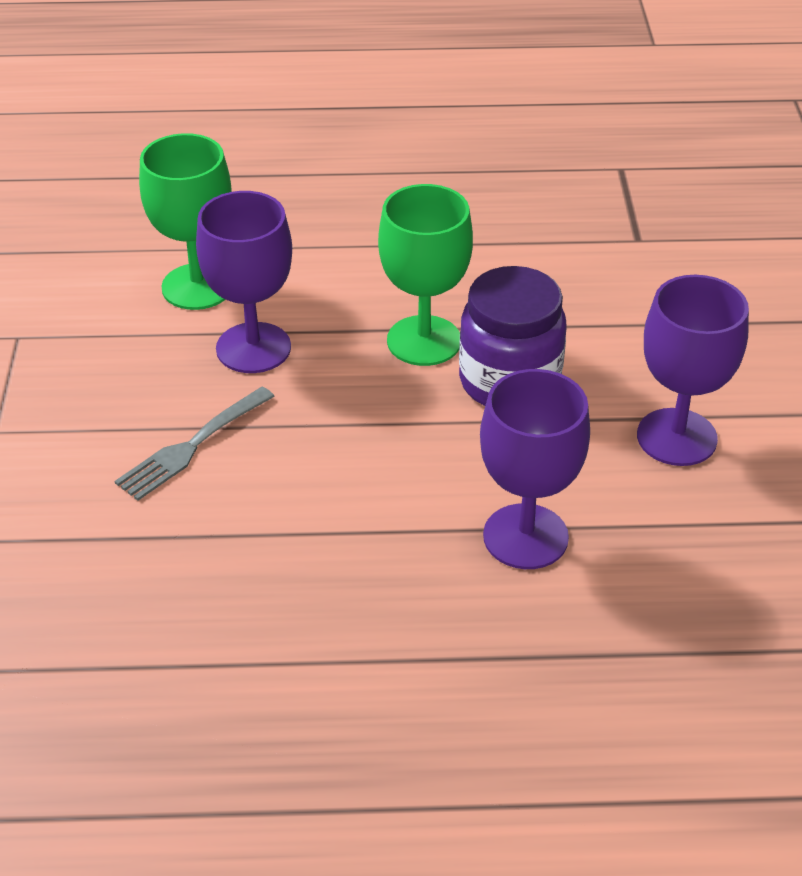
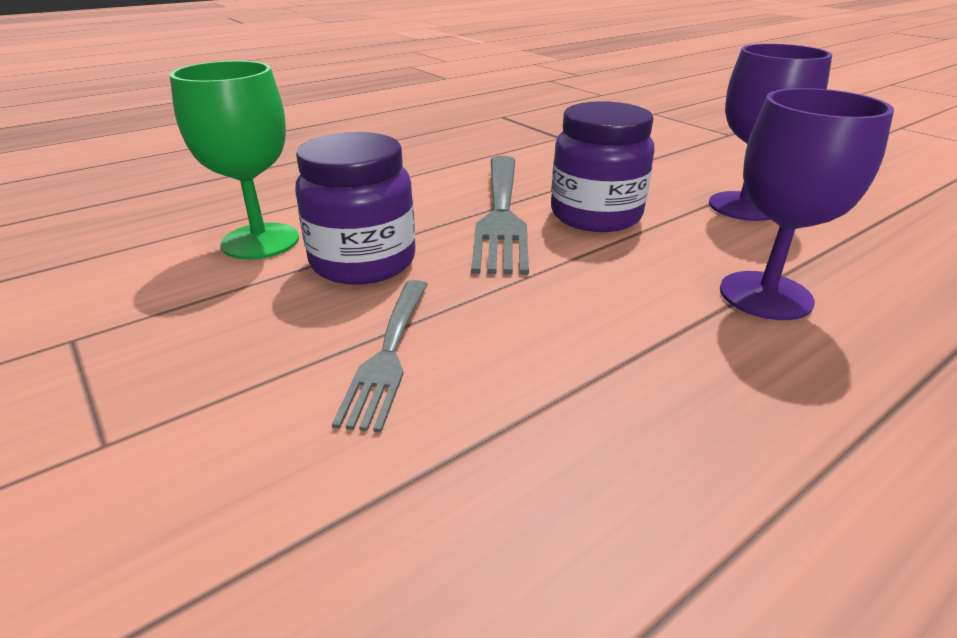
camera: 35 degrees left, 10 degrees down
(253, 348) = (363, 262): purple goblet -> purple jar
(424, 341) = (501, 214): green goblet -> grey fork

